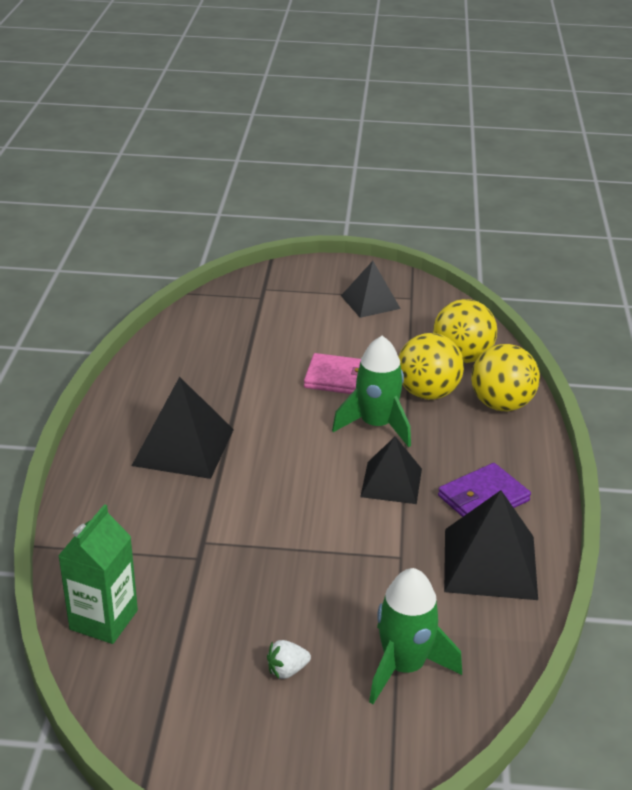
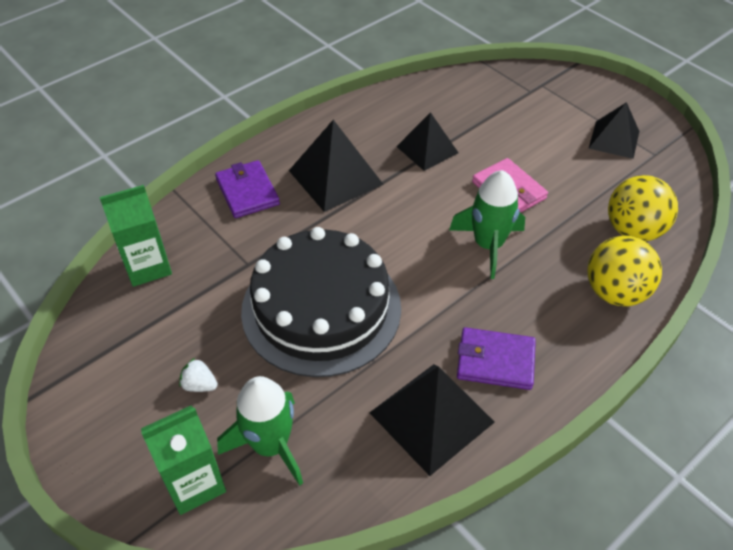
camera: 45 degrees right, 15 degrees up
(115, 504) = (247, 191): none -> purple wallet
(309, 549) = (321, 308): none -> black cake
(383, 736) = (194, 483): none -> green carton
(391, 482) = (441, 298): black pyramid -> black pyramid (427, 149)
(427, 393) = (563, 244): yellow ball -> none

